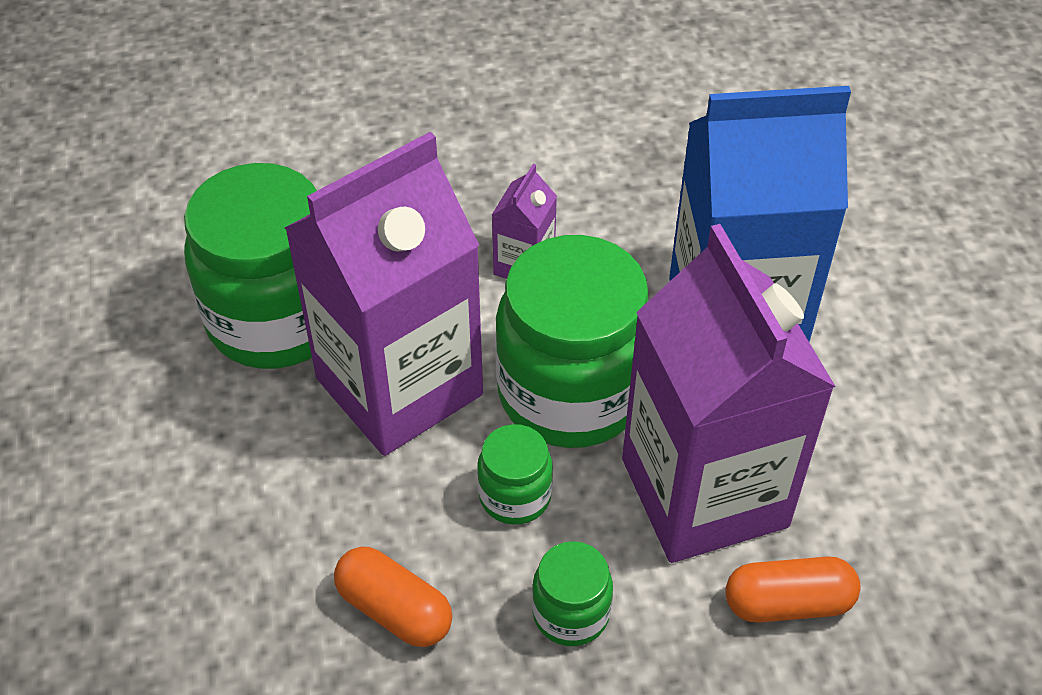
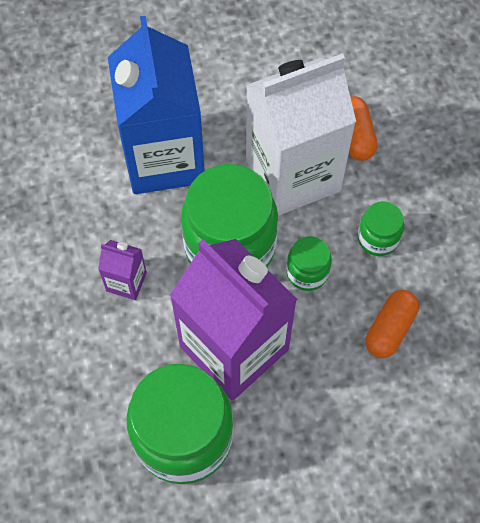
camera: 95 degrees left, 15 degrees up
(704, 492) = (293, 174): purple carton -> white carton

